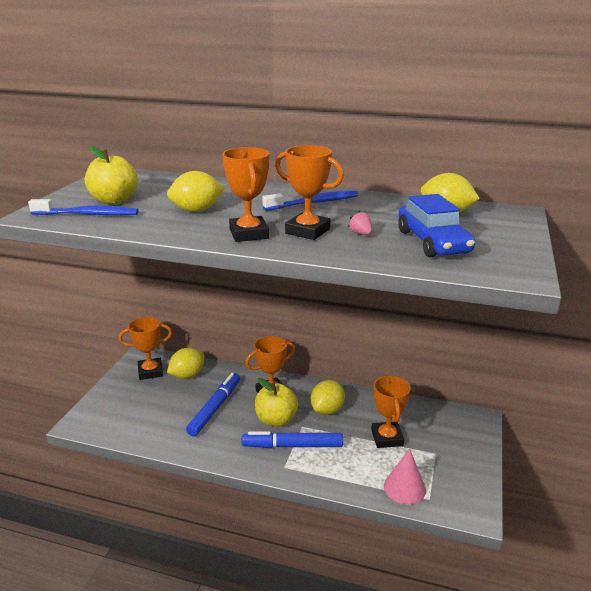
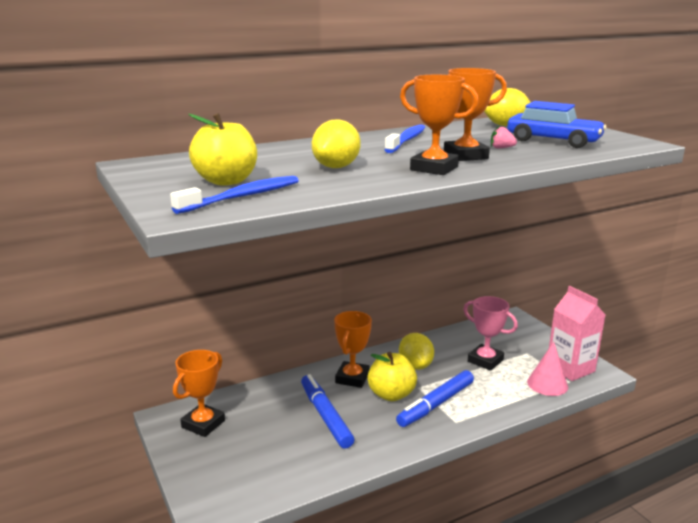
camera: 45 degrees left, 5 degrees down
(187, 375) = (249, 406): yellow lemon -> none
(387, 438) = (485, 360): orange trophy -> pink trophy
(450, 489) = (570, 368): none -> pink carton

